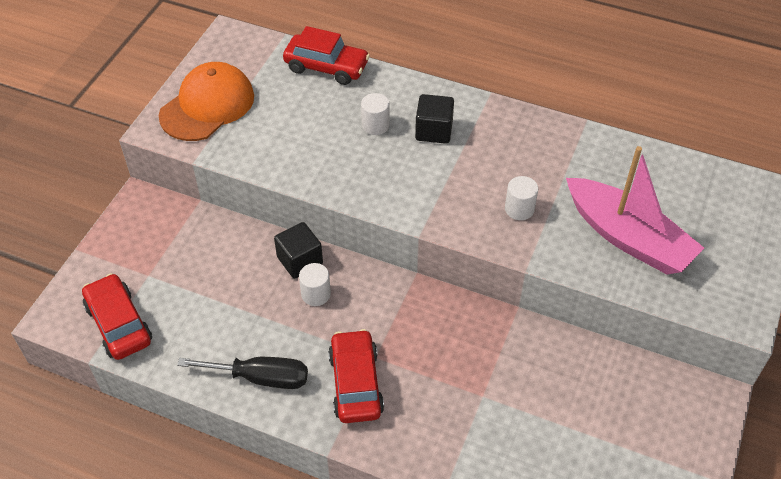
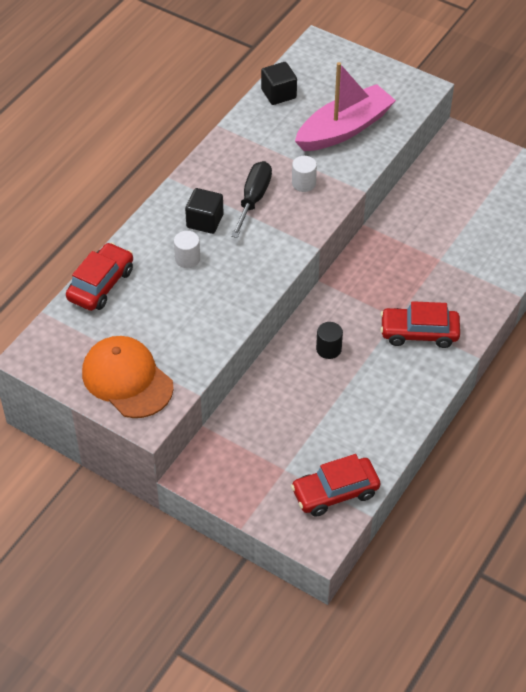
camera: 80 degrees left, 0 degrees up
(260, 378) = (405, 393): black screwdriver -> black screwdriver (253, 199)
(300, 260) = (291, 356): black cube -> black cube (278, 94)
(316, 294) = (328, 349): white cylinder -> black cylinder

